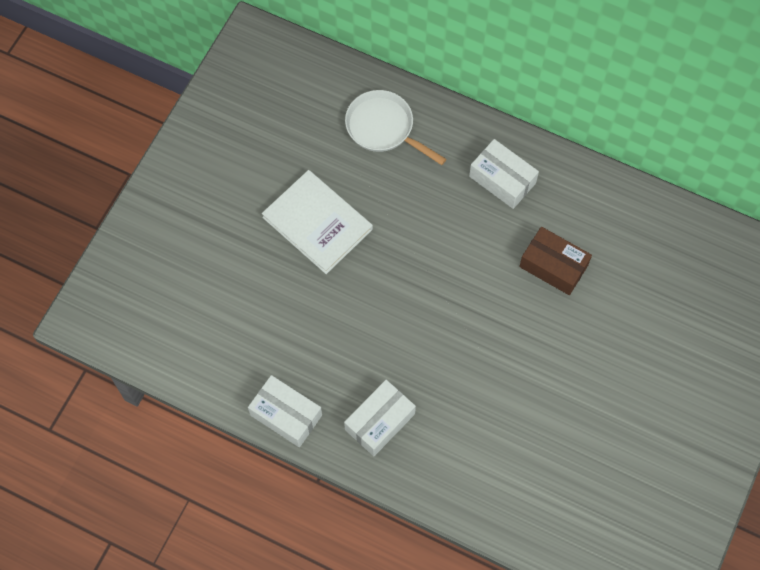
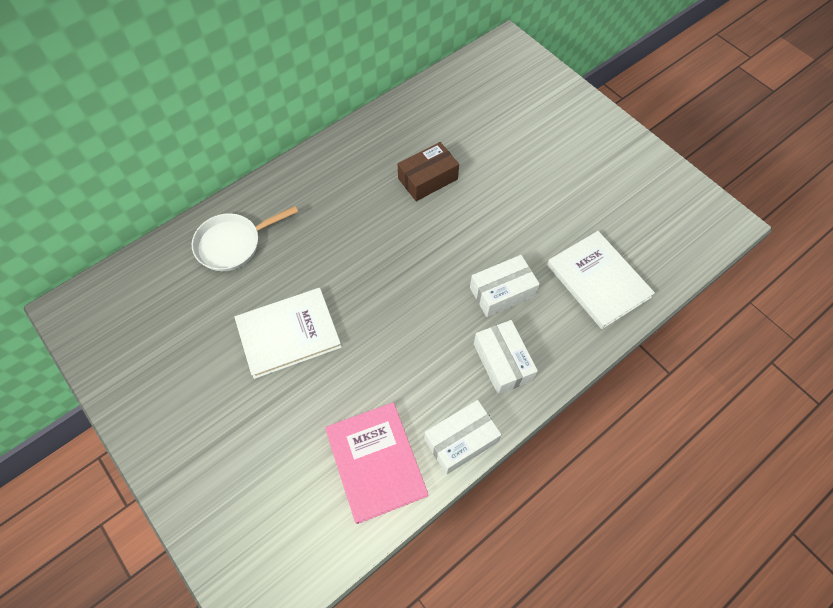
camera: 65 degrees left, 5 degrees down
(235, 352) = (376, 462): none -> pink book
(502, 179) = (334, 181): white box -> white box (502, 292)
(516, 481) = (598, 281): none -> white book

